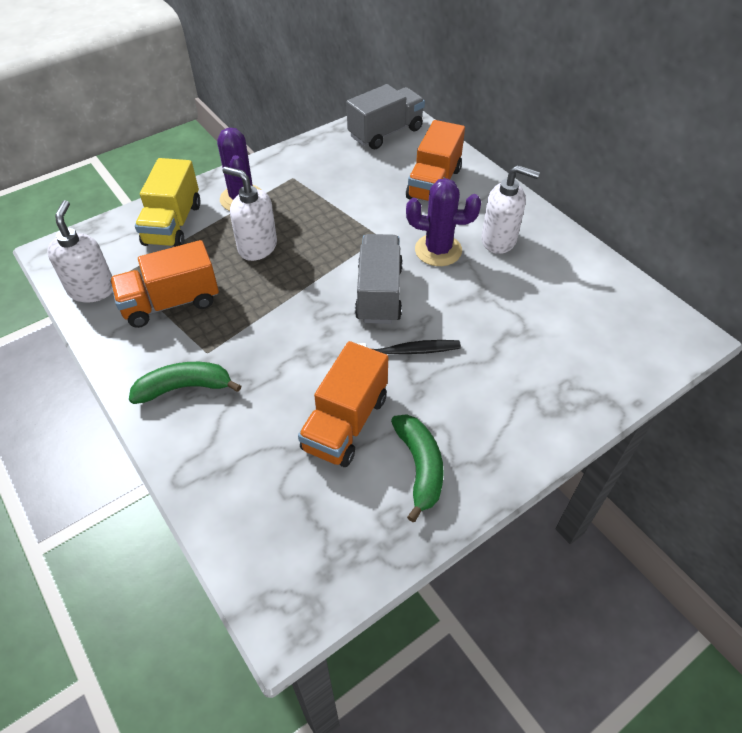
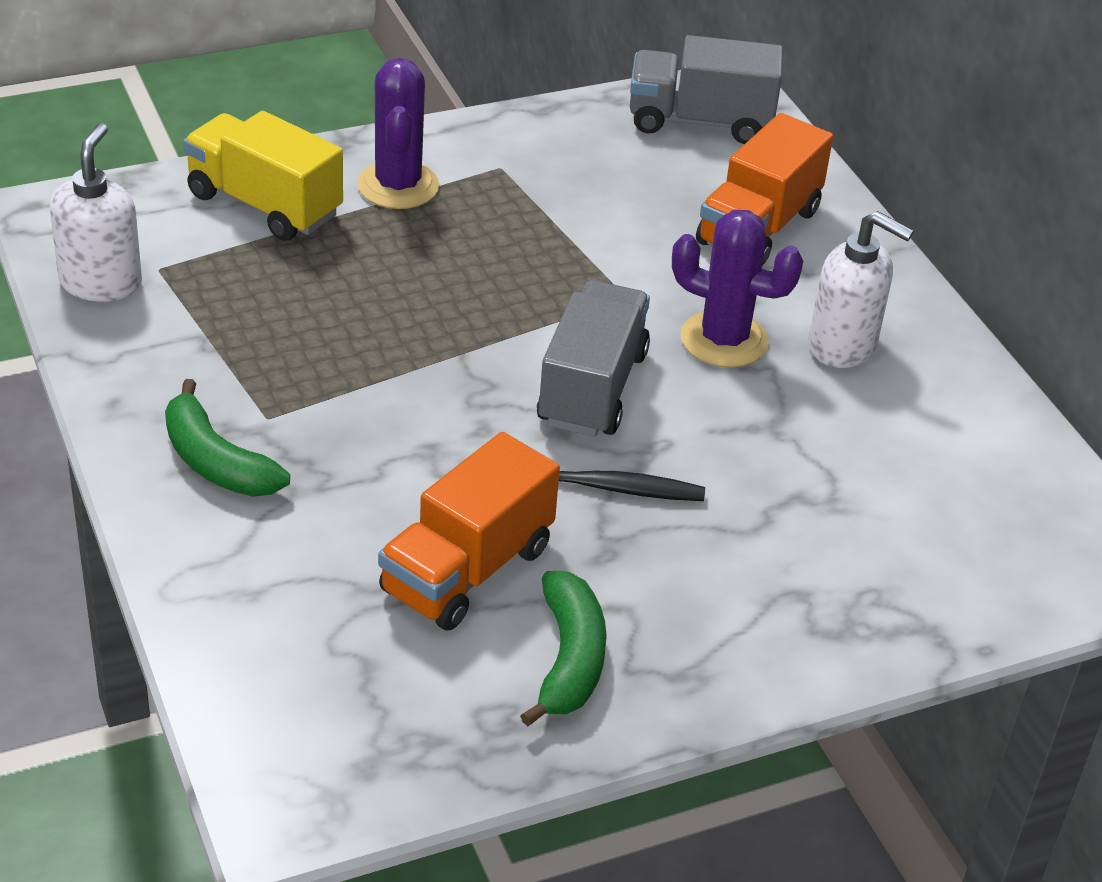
camera: 10 degrees right, 10 degrees down
(171, 303) = (227, 329): orange truck -> none
(173, 224) = (264, 205): yellow truck -> yellow truck turned 105 degrees clockwise
(184, 387) = (216, 462): green banana -> green banana turned 135 degrees counterclockwise
(257, 247) = (401, 271): white soap dispenser -> none
(385, 133) = (700, 121): grey truck -> grey truck turned 150 degrees counterclockwise

